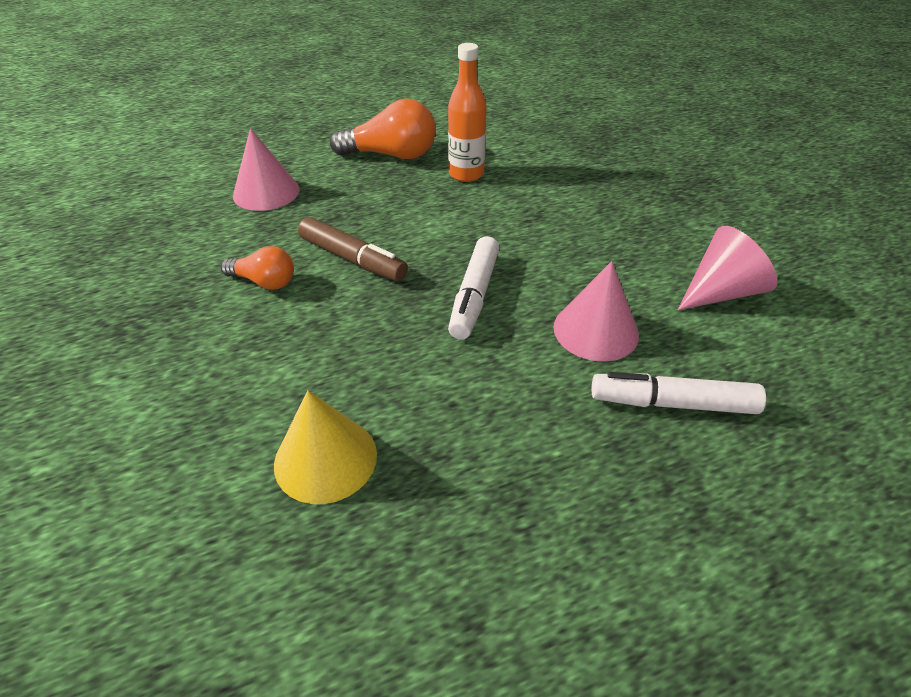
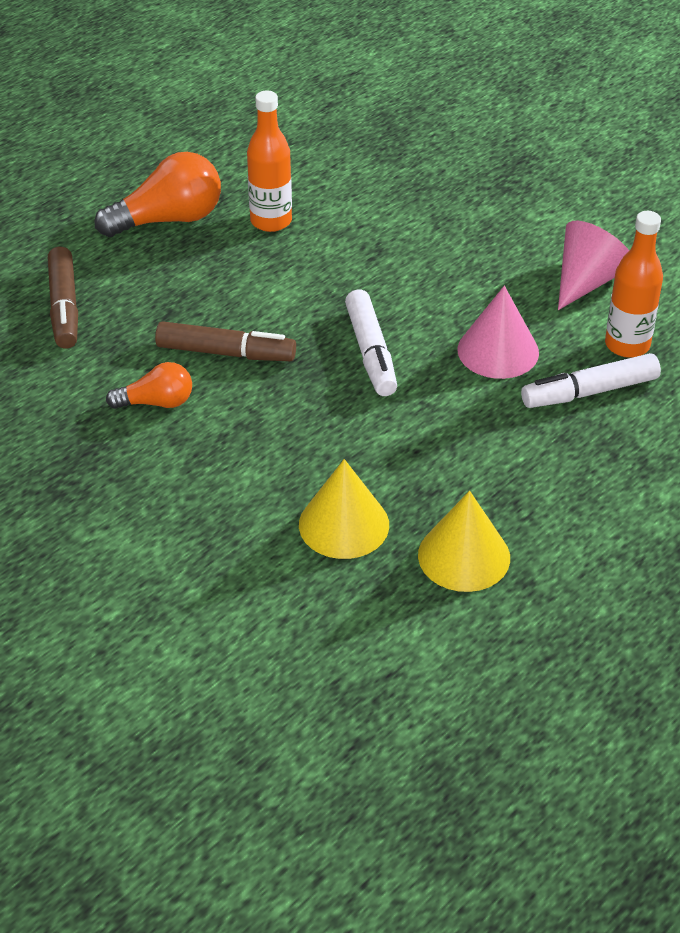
camera: 25 degrees left, 0 degrees up
(266, 192) = (64, 307): pink cone -> brown marker
(422, 552) = (464, 556): none -> yellow cone
(737, 366) = (627, 345): none -> orange bottle

